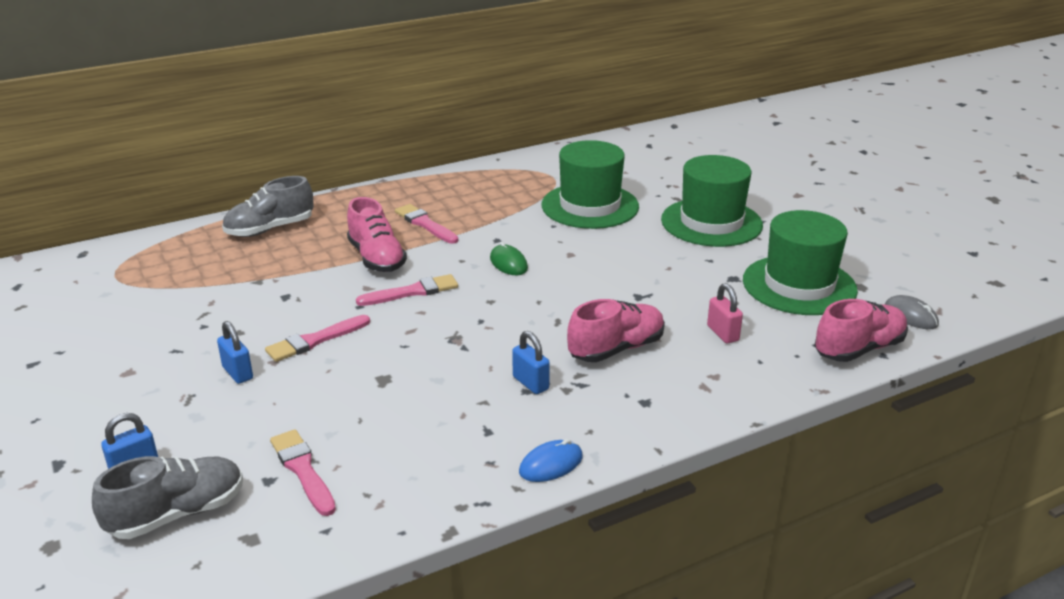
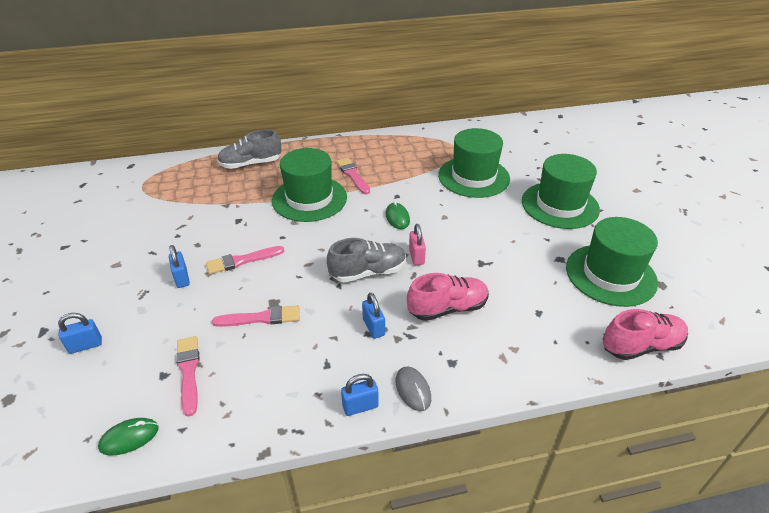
camera: 15 degrees right, 10 degrees up
(177, 514) = (94, 391): grey shoe -> grey shoe (368, 272)
(256, 552) = (129, 437): none -> green mouse
(376, 258) = (309, 199): pink shoe -> green hat
(412, 292) = (322, 231): pink brush -> pink brush (261, 318)
(551, 464) = (360, 406): blue mouse -> blue padlock
(723, 333) = (534, 309): pink padlock -> pink padlock (416, 257)
(911, 316) = (696, 321): grey mouse -> grey mouse (413, 390)

